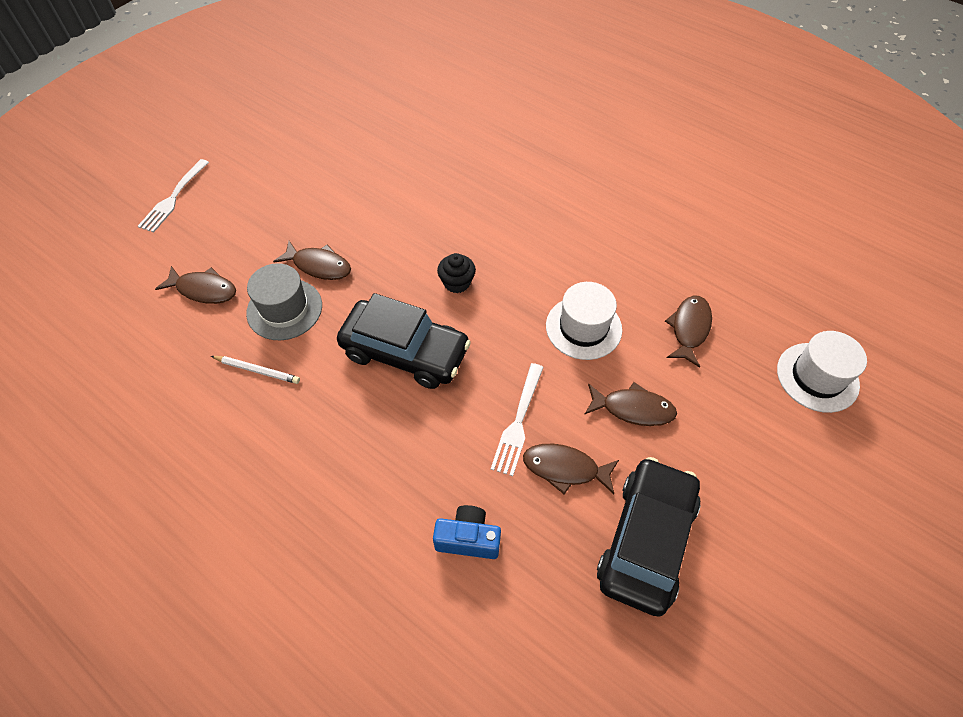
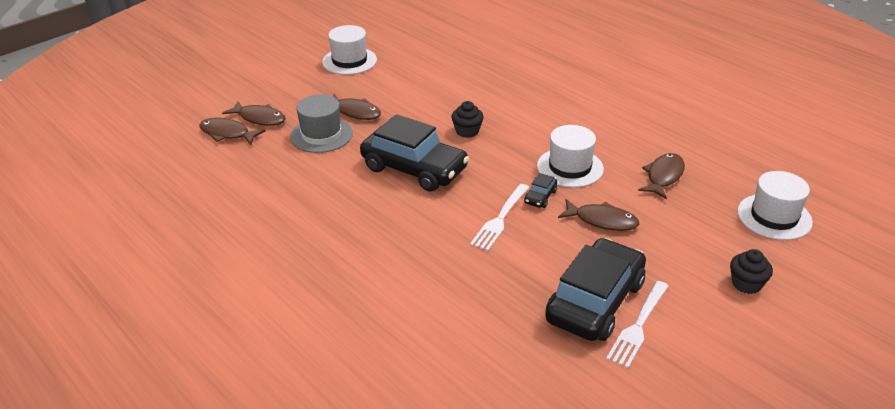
camera: 10 degrees right, 20 degrees down
(174, 197) = (248, 64): white fork -> white fork (638, 325)
(257, 370) = (291, 168): white pencil -> none
(298, 180) = (349, 61): none -> white hat
(468, 539) = (441, 284): blue camera -> none
(558, 380) = (540, 197): none -> black car
(565, 468) = (534, 251): brown fish -> brown fish (227, 133)
(804, 486) = (746, 284): none -> black cupcake

